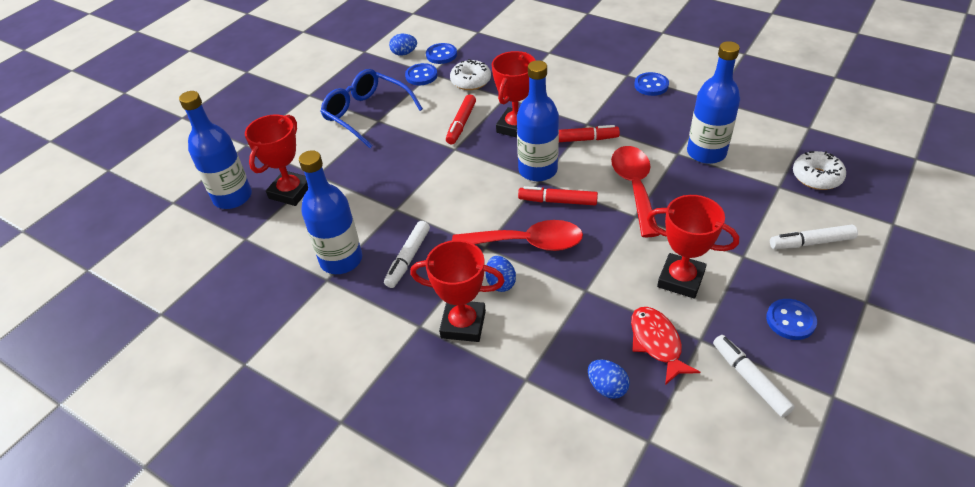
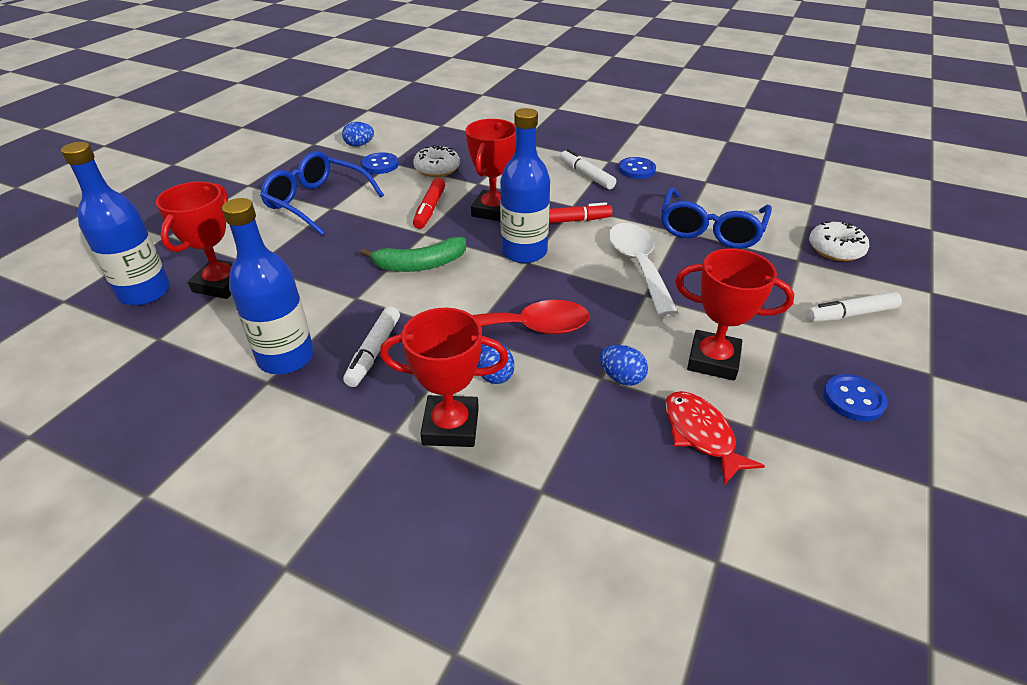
camera: 10 degrees left, 5 degrees down
(441, 55) = (402, 146): blue button -> none
(449, 179) = (420, 264): none -> green banana
(557, 201) = (552, 283): red marker -> none
(607, 387) = (649, 494): blue egg -> blue egg (621, 378)
(634, 187) = (638, 266): red spoon -> white spoon
(706, 153) = (710, 230): blue bottle -> blue glasses
(750, 379) = (825, 471): white marker -> white marker (586, 175)

